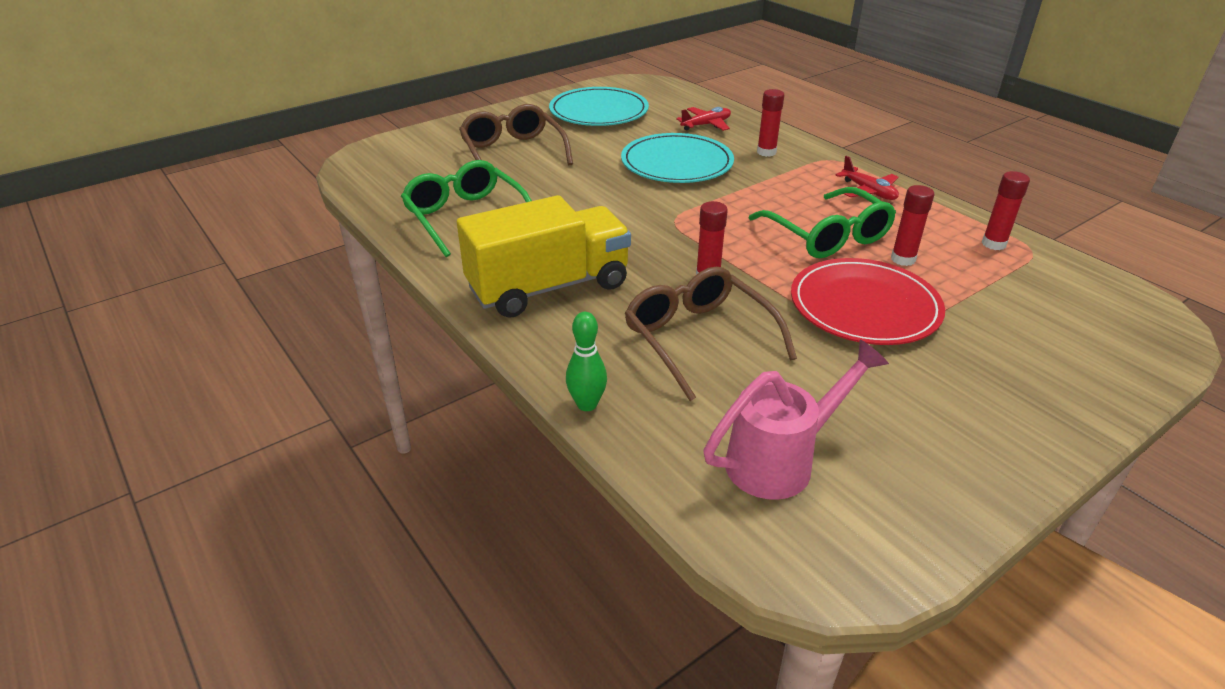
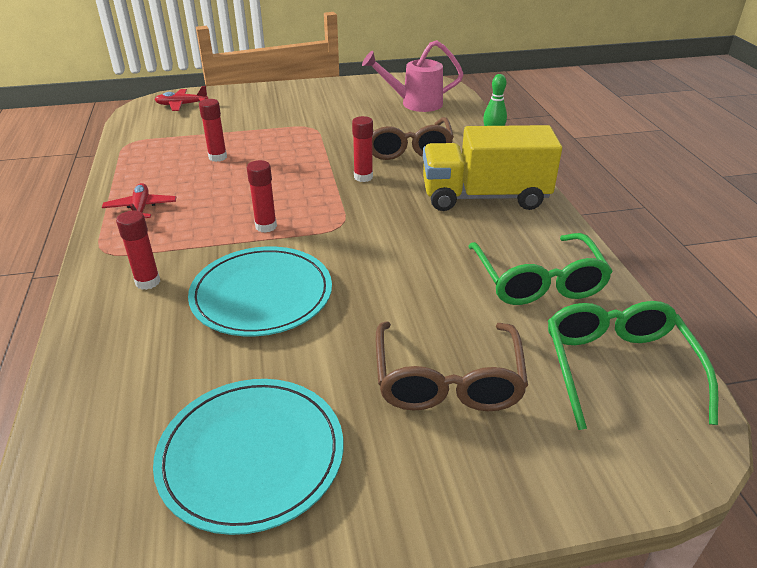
camera: 155 degrees left, 0 degrees up
(706, 125) = (142, 357): red plane -> red plane (182, 105)
(827, 236) = (239, 183): green glasses -> green glasses (618, 368)
(864, 306) = (288, 141): red plate -> none
(993, 244) = (142, 152): red glue stick -> red glue stick (266, 226)

